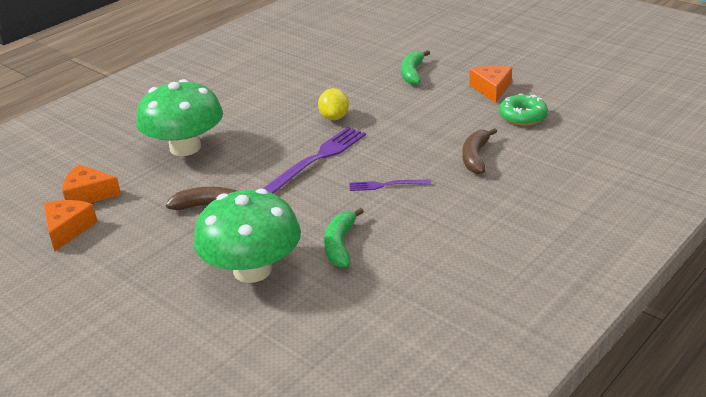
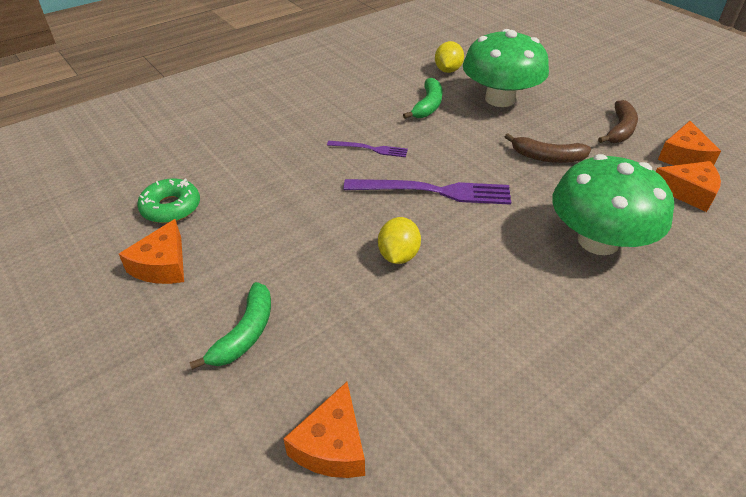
camera: 170 degrees left, 10 degrees up
(316, 159) = (433, 191): purple fork -> purple fork turned 135 degrees counterclockwise
(324, 308) = (448, 70): none -> yellow lemon
(345, 52) = (332, 445): none -> orange cheese
(476, 157) = (266, 163): brown banana -> brown banana (619, 130)

